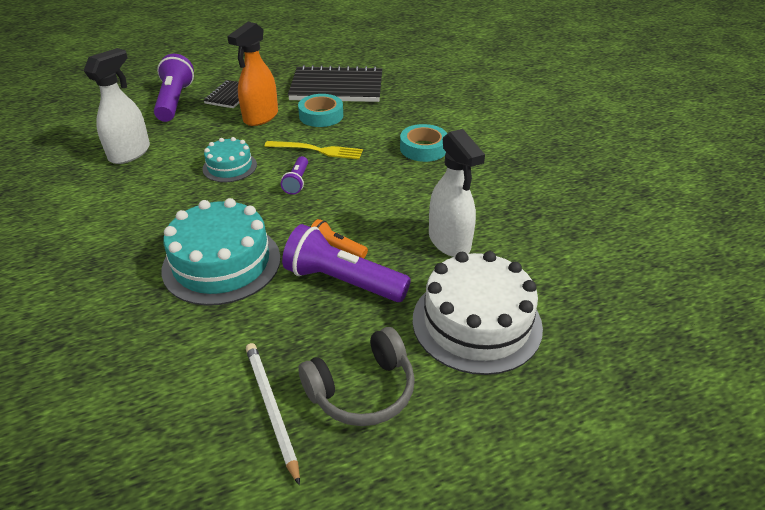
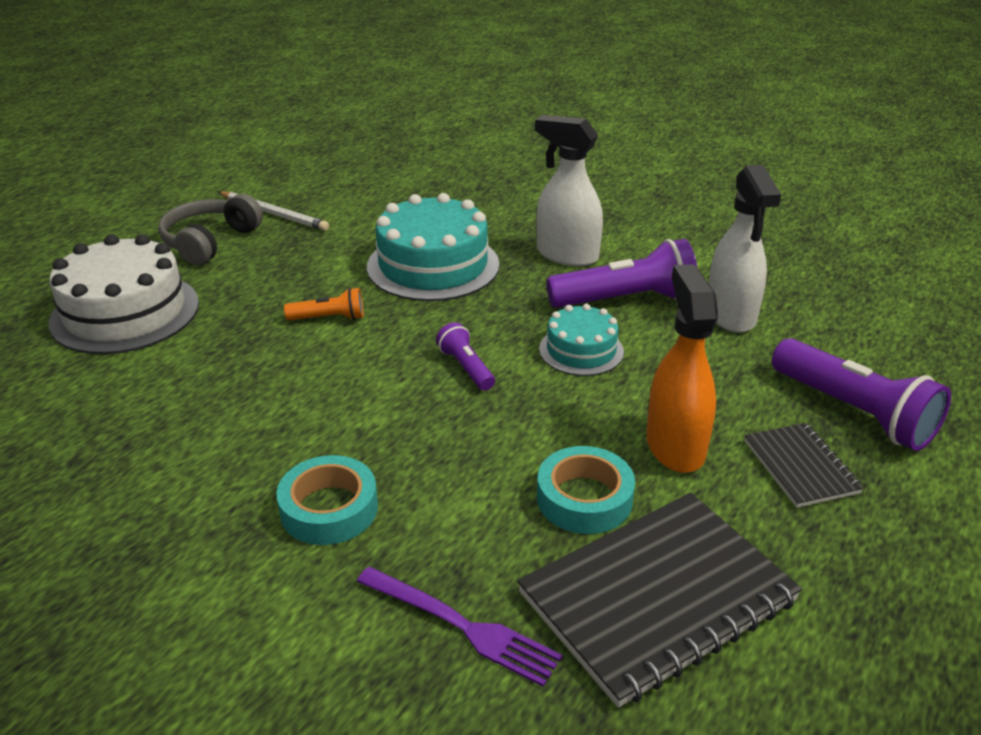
camera: 145 degrees right, 5 degrees down
(317, 150) = (500, 425): yellow fork -> none
(342, 281) = (293, 295): purple flashlight -> purple flashlight (625, 299)
(406, 102) = (462, 626): none -> purple fork
(449, 241) = (194, 374): white spray bottle -> white spray bottle (566, 255)

